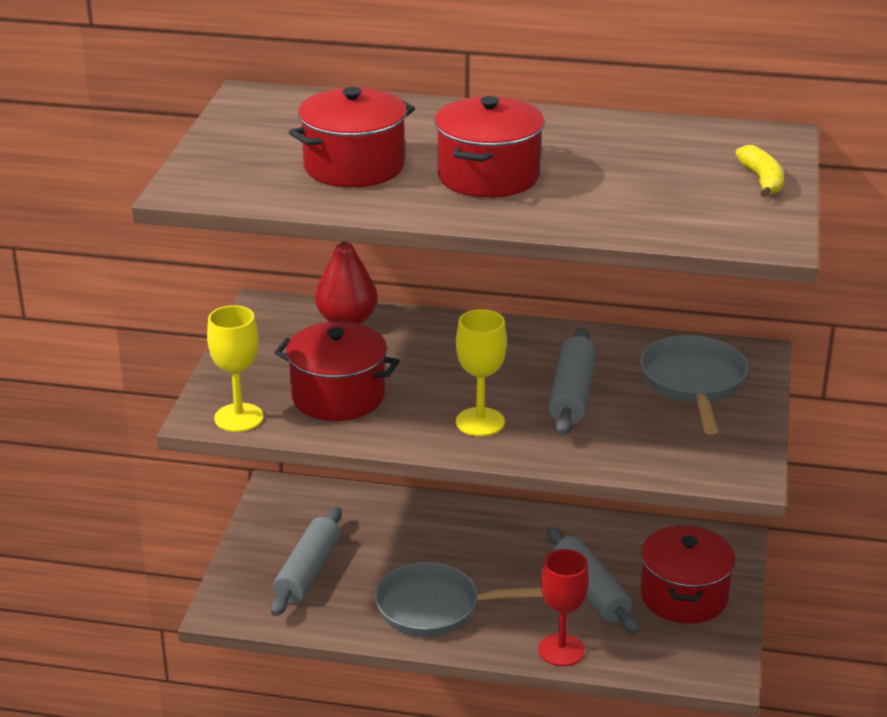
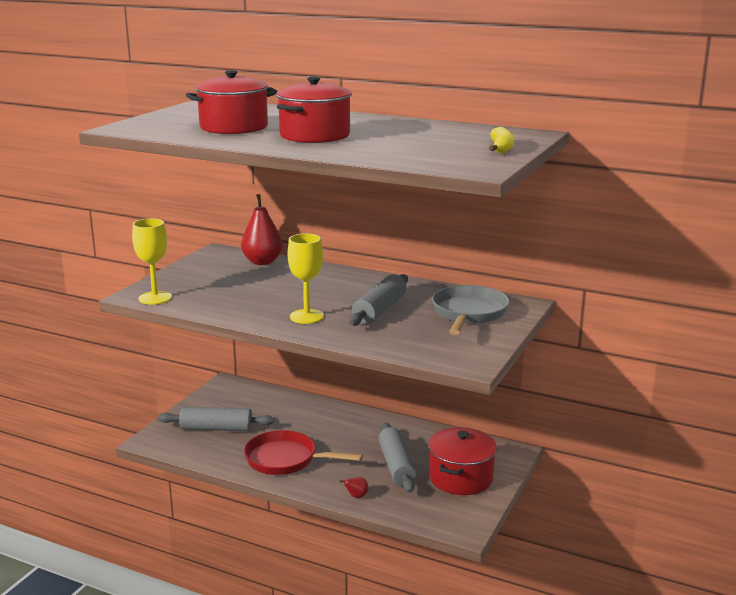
camera: 15 degrees right, 10 degrees down
(307, 572) = (216, 428): grey rolling pin -> grey rolling pin turned 60 degrees clockwise
(338, 396) = (226, 295): red pot -> none
(435, 608) = (285, 459): grey pan -> red pan
(561, 650) = (356, 496): red goblet -> red pear

